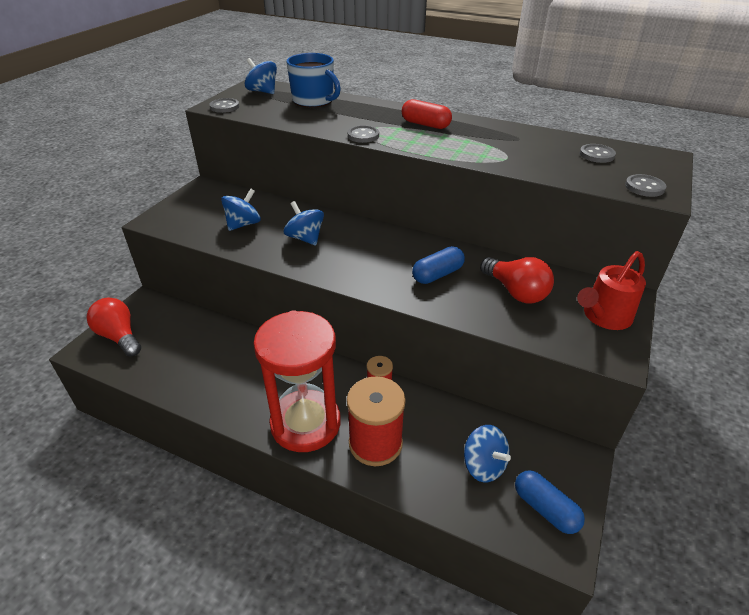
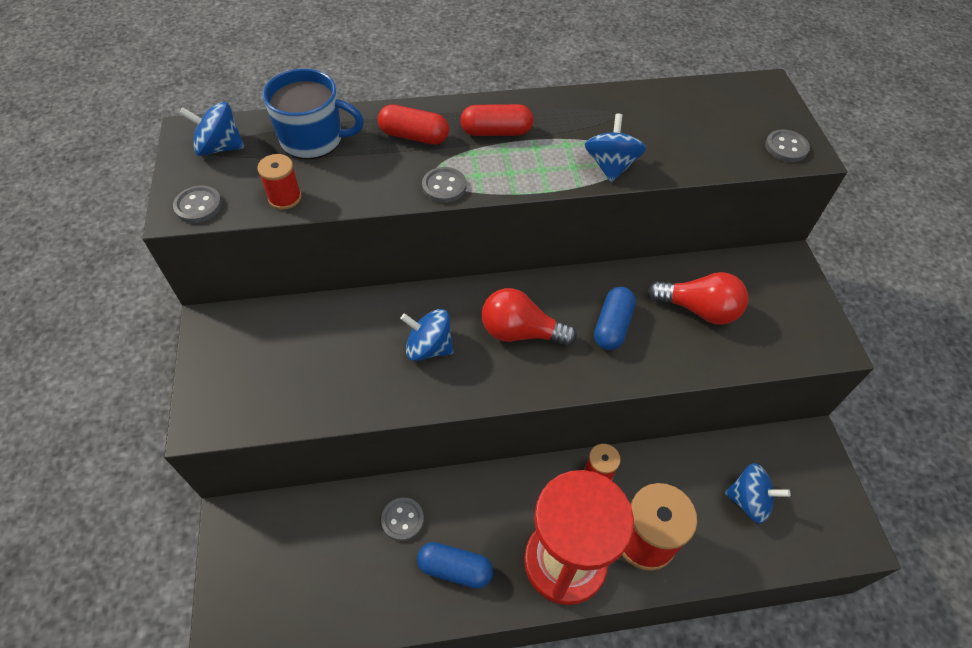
camera: 35 degrees left, 15 degrees up
(119, 336) = (251, 590): red light bulb -> red light bulb (520, 332)
(243, 224) = (332, 364): blue spinning top -> blue spinning top (610, 165)
(270, 116) = (285, 198): none -> red spool
(372, 113) = (414, 136): none -> red capsule
(545, 509) = (821, 512): blue capsule -> blue capsule (455, 569)
(596, 155) = (708, 112): grey button -> grey button (402, 519)
(604, 317) = (791, 300): red watering can -> none

